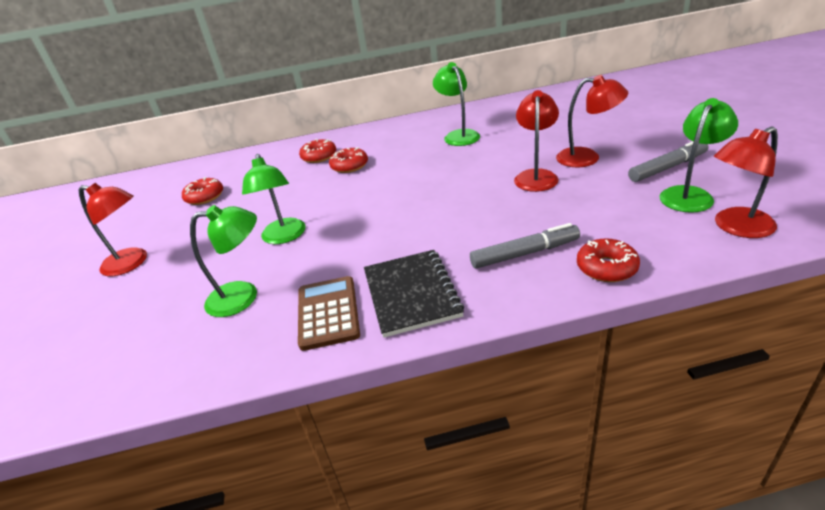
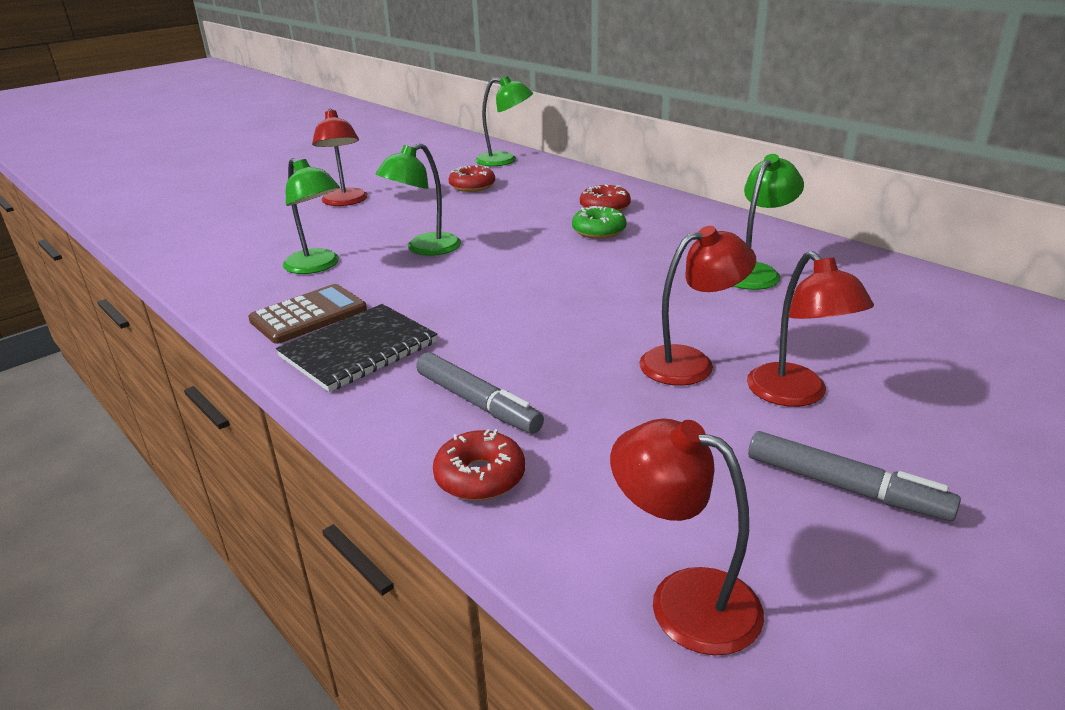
camera: 55 degrees right, 5 degrees down
(349, 166) = (598, 231): red donut -> green donut
(690, 194) = (762, 528): green lamp -> green lamp (505, 160)

